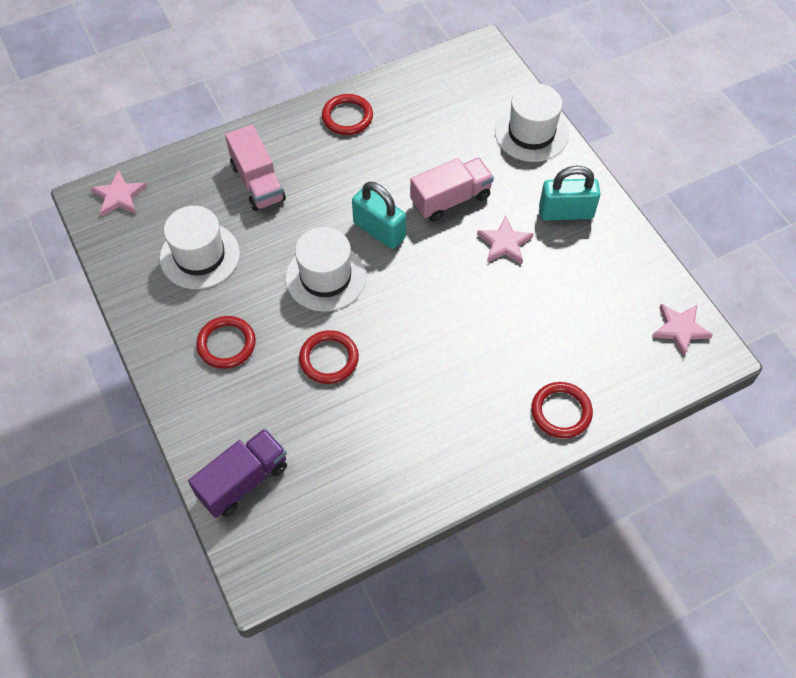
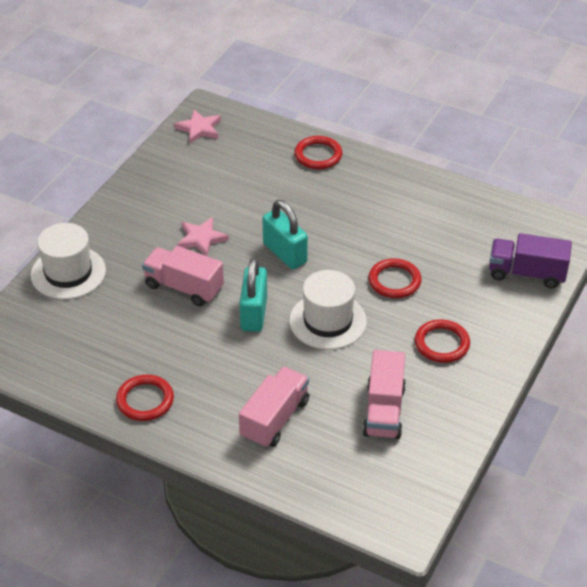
camera: 125 degrees left, 15 degrees down
(119, 196) = (380, 511): pink star -> none
(200, 256) = (384, 410): white hat -> pink truck
(566, 212) = (140, 219): turquoise padlock -> turquoise padlock (285, 253)

